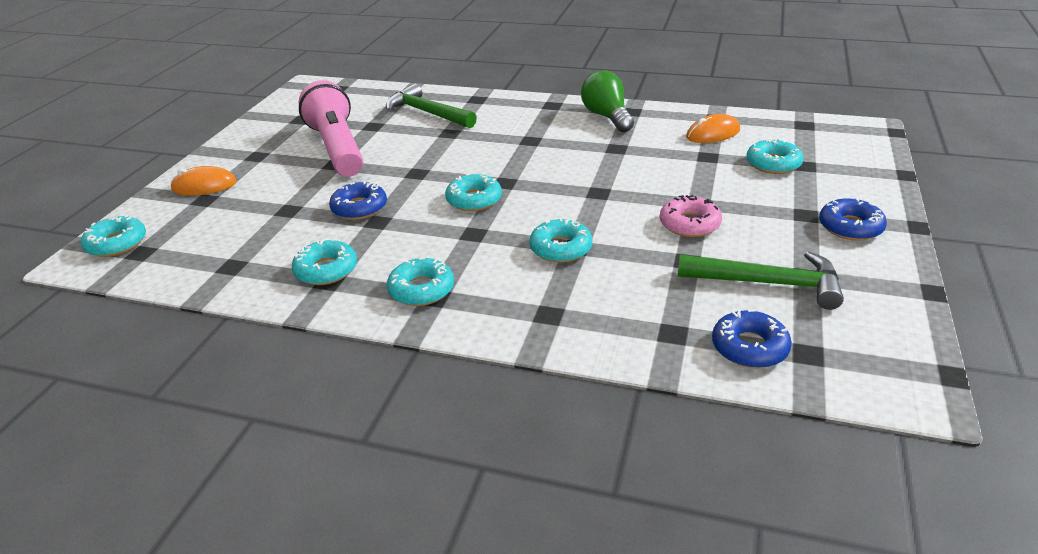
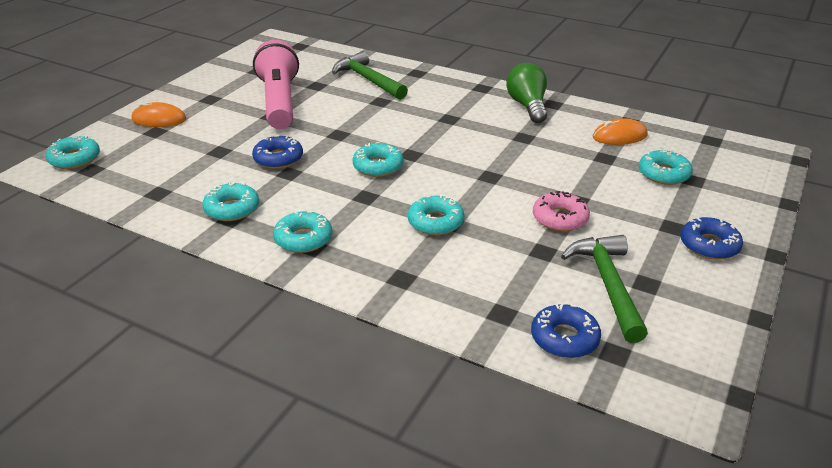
camera: 10 degrees right, 0 degrees up
(768, 283) = (607, 284): green hammer -> green hammer turned 120 degrees counterclockwise

